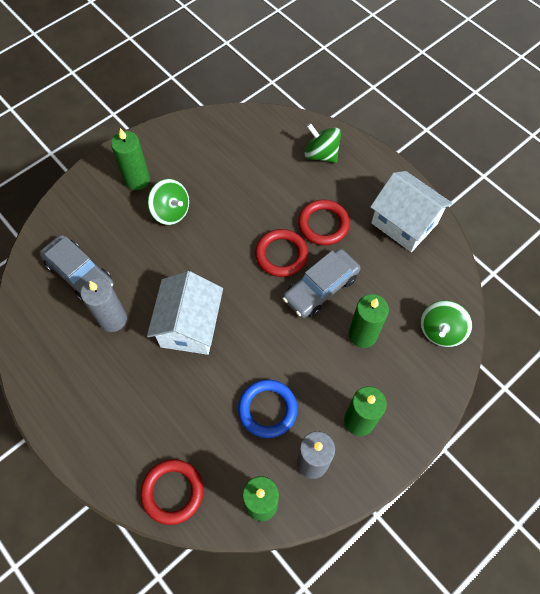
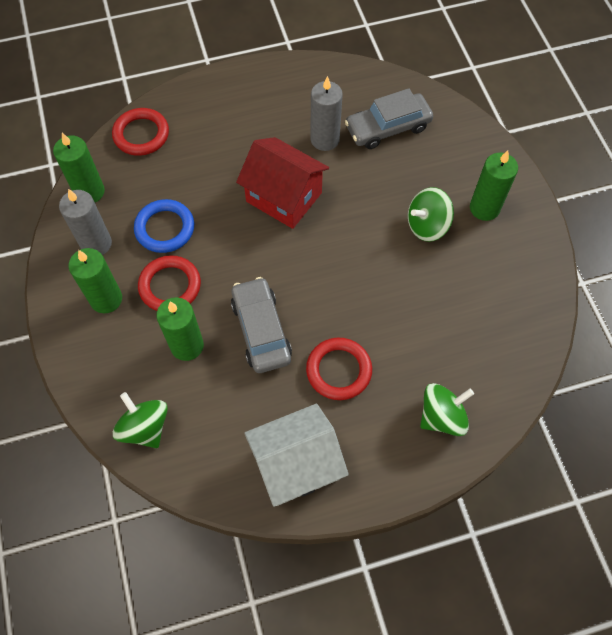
camera: 115 degrees right, 0 degrees up
(190, 326) = (284, 197): white house -> red house
(281, 255) = (321, 309): red ring -> red ring (170, 286)

